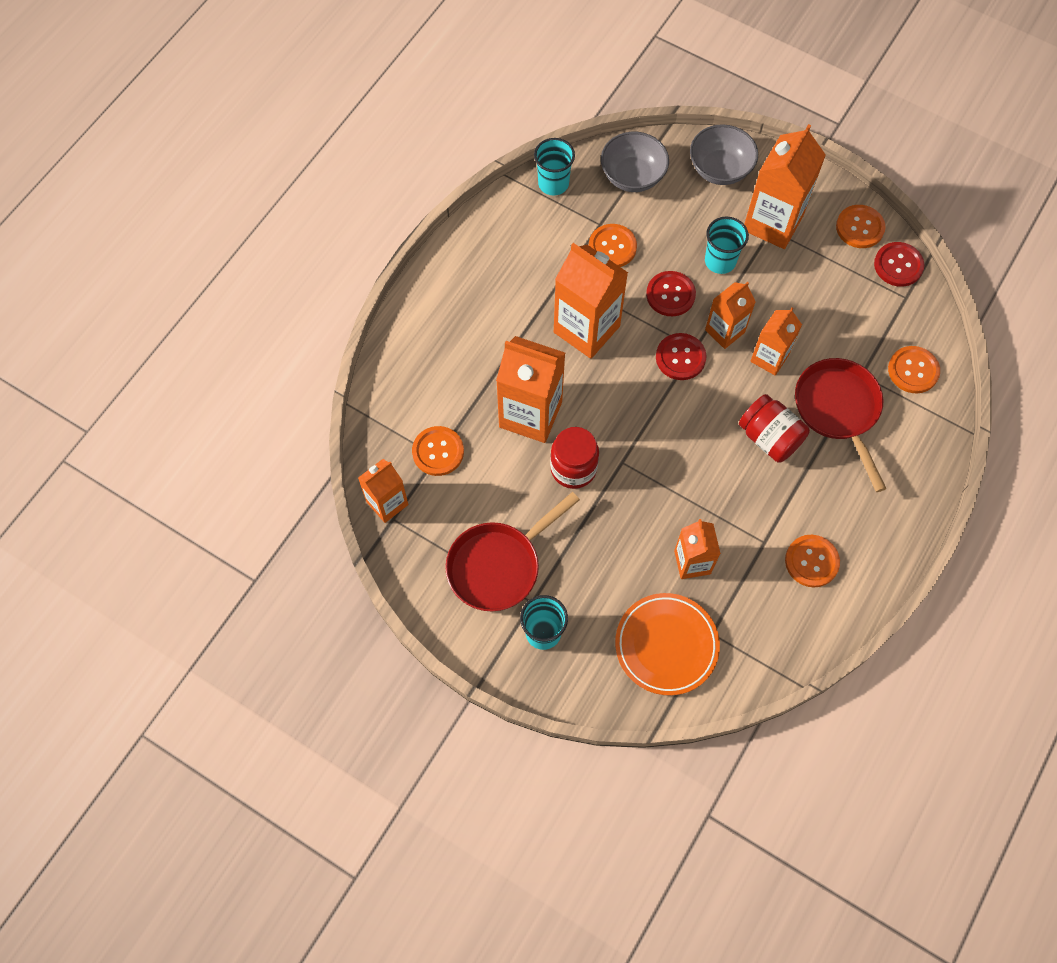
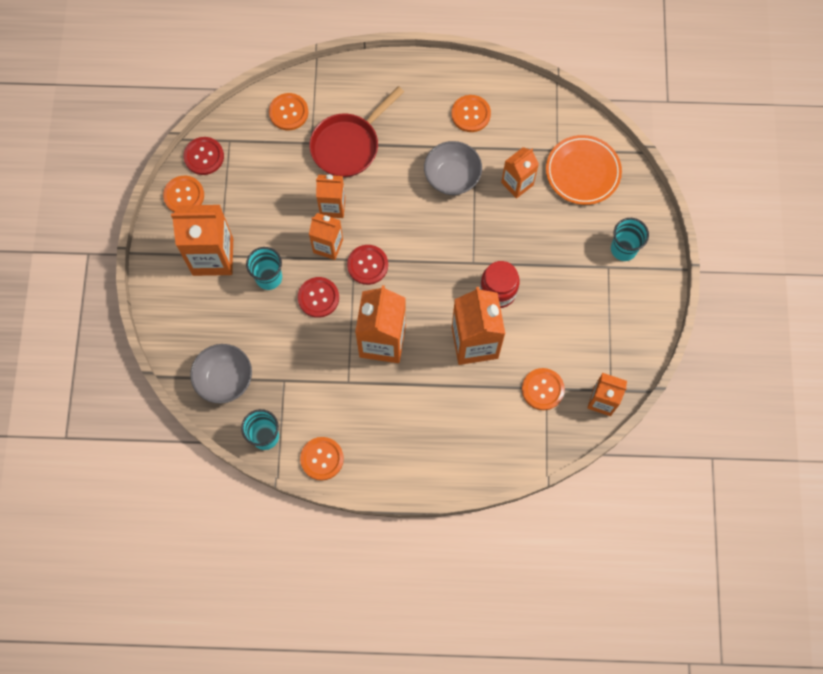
camera: 120 degrees left, 5 degrees up
(498, 565) = (598, 301): red pan -> none
(612, 247) = (300, 360): orange button -> orange button (322, 459)
(720, 169) = (182, 318): grey bowl -> grey bowl (452, 177)
(769, 438) = (396, 178): red jar -> none

